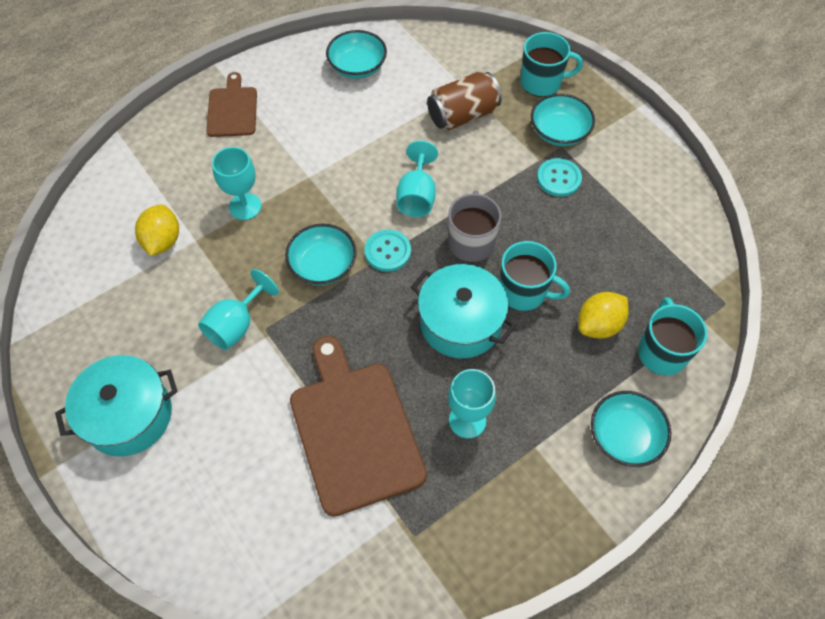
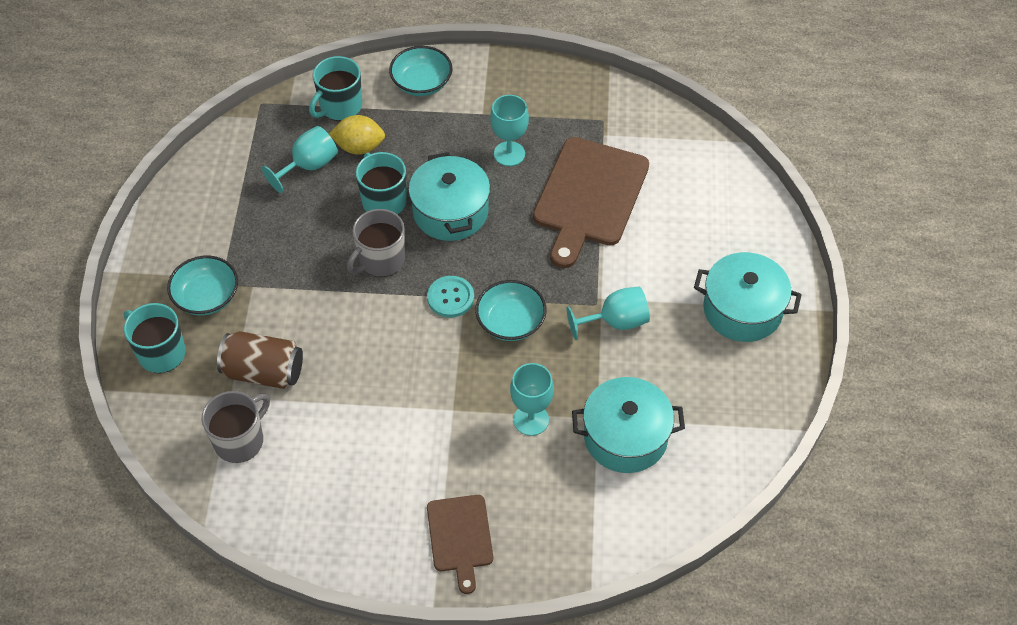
camera: 140 degrees left, 5 degrees down
(163, 241) = (625, 437): yellow lemon -> turquoise pot
(232, 109) = (460, 537): brown cutting board -> brown cutting board turned 45 degrees counterclockwise
(357, 67) = (298, 497): turquoise bowl -> none
(417, 196) = (382, 326): turquoise goblet -> turquoise goblet (309, 166)
(429, 71) = (240, 440): none -> grey mug
(558, 178) = (257, 260): turquoise button -> none

